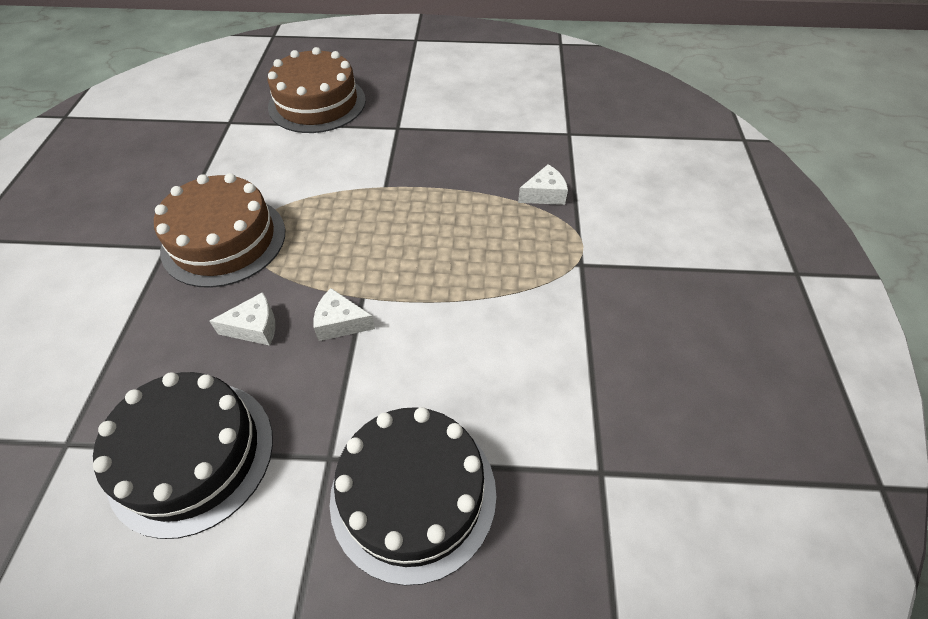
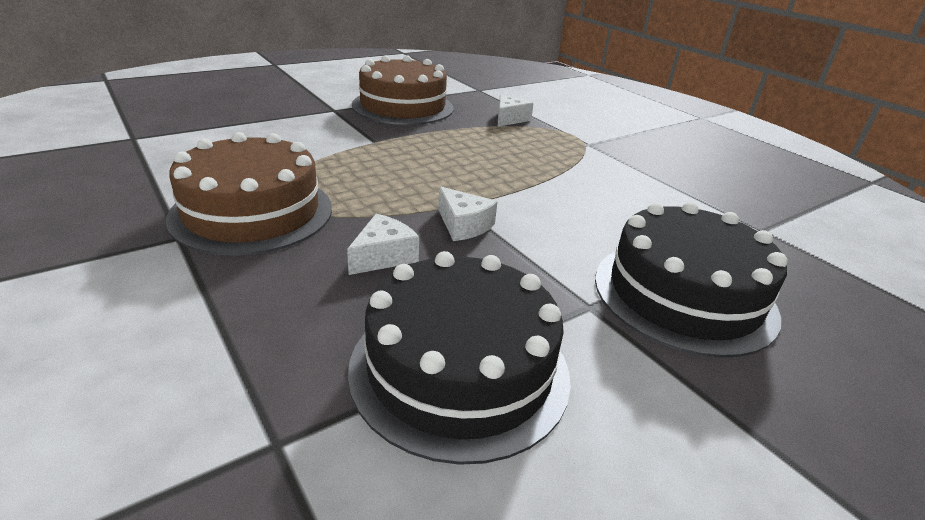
camera: 40 degrees left, 20 degrees down
(317, 103) = (226, 110): brown cake -> brown cake (403, 106)
(340, 323) = (463, 225): white cheese -> white cheese turned 105 degrees counterclockwise

